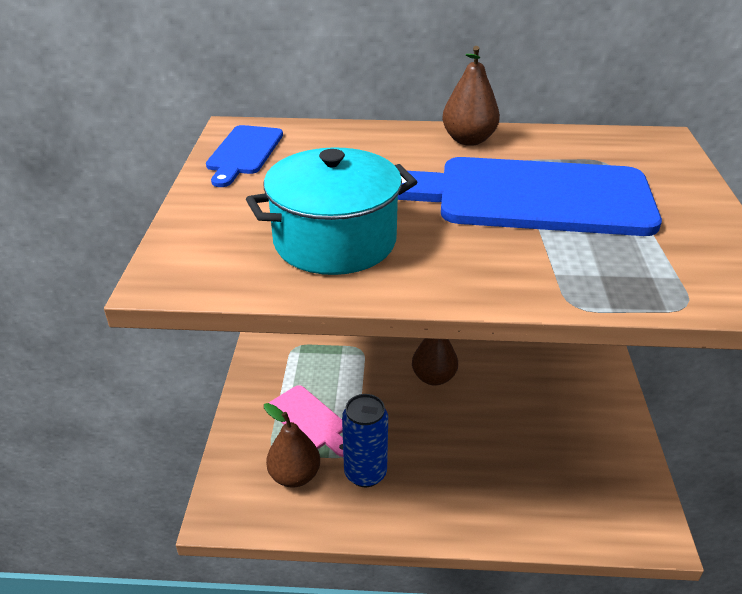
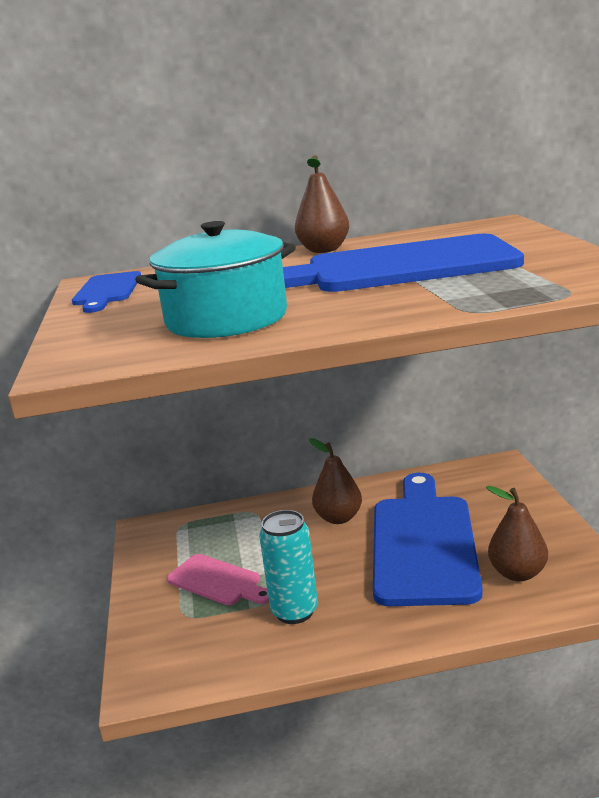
camera: 10 degrees left, 15 degrees down
(295, 475) = (217, 631): brown pear -> brown pear (517, 573)
(365, 473) = (294, 611): blue can -> turquoise can
(501, 428) = (423, 543): none -> blue cutting board

